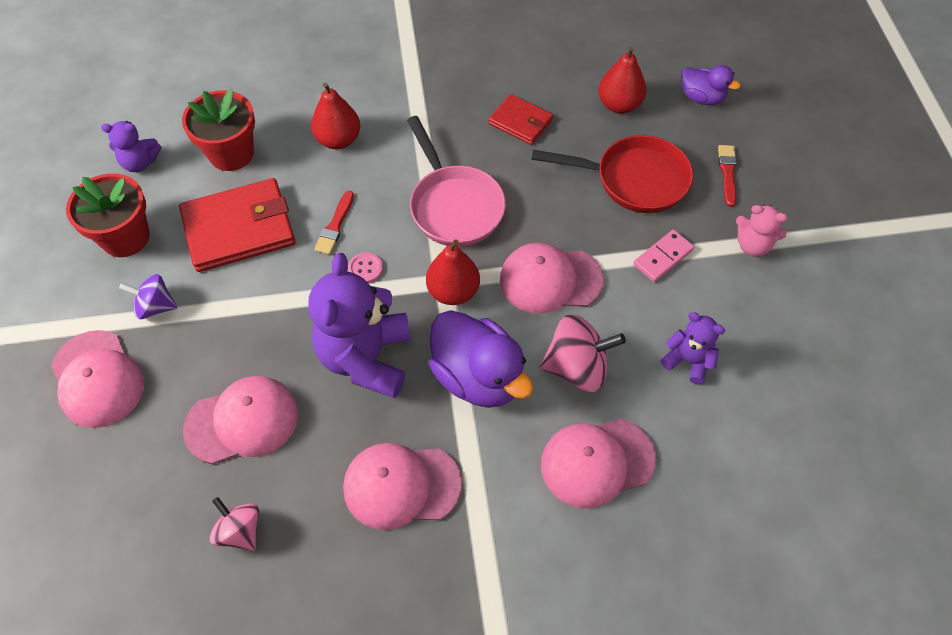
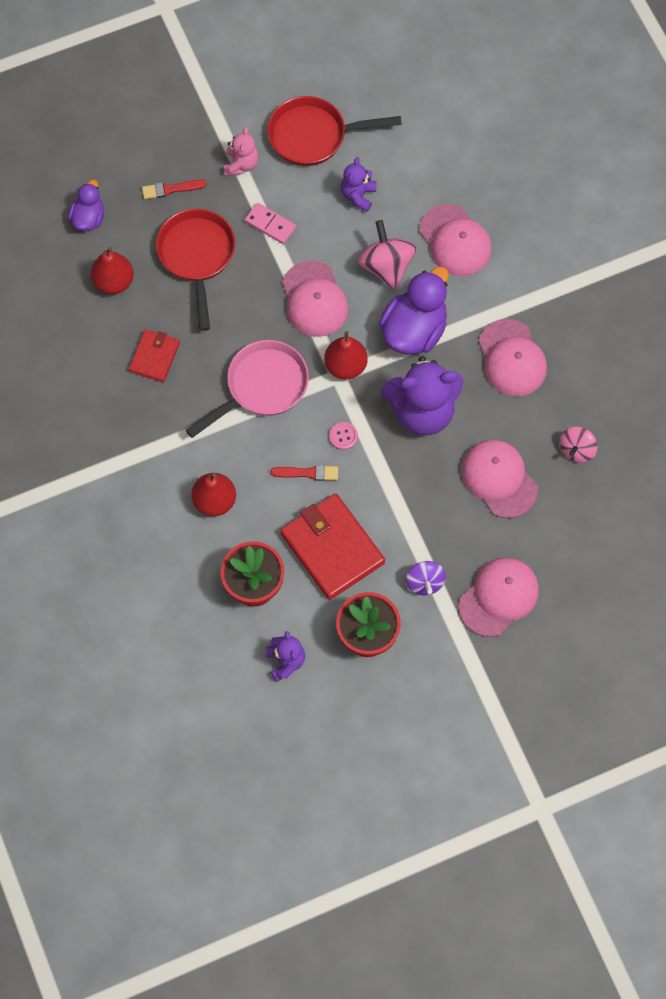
camera: 105 degrees left, 10 degrees up
(786, 331) = (314, 136): none -> red pan

